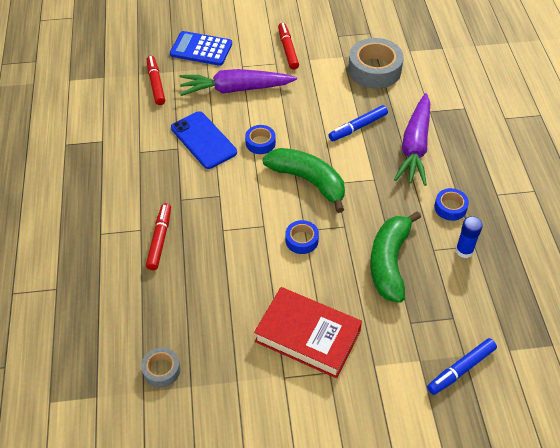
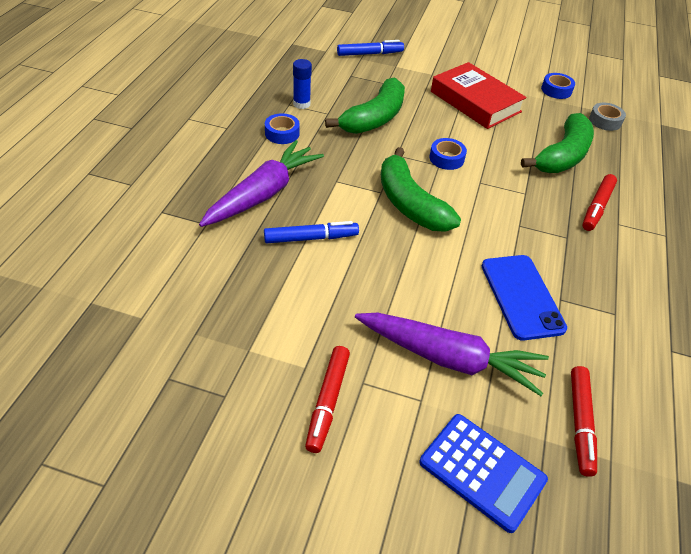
camera: 160 degrees left, 5 degrees down
(199, 291) = (562, 156): none -> green banana
(260, 143) = (446, 265): blue tape -> blue tape (556, 90)
(374, 70) = (222, 307): grey tape -> none

